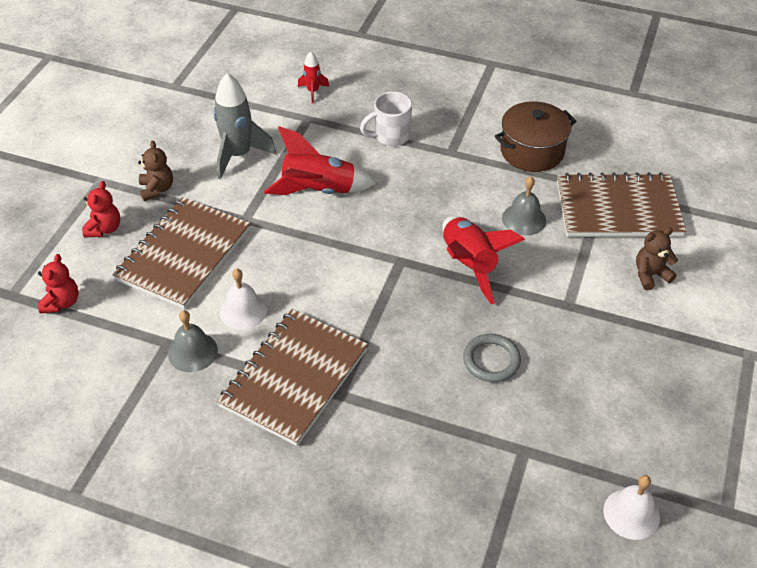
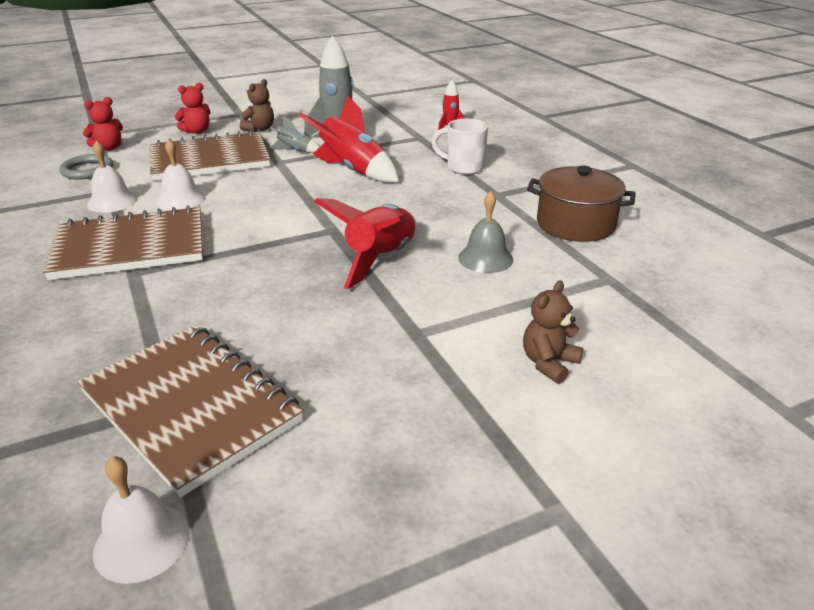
camera: 45 degrees right, 15 degrees down
(192, 352) = (112, 201): grey bell -> white bell
(236, 197) = (295, 151): none -> grey rocket
(491, 360) = (274, 325): grey ring -> grey ring (87, 170)
(618, 208) = (600, 298): brown notebook -> brown notebook (191, 407)
(650, 275) = (548, 363): brown teddy bear -> brown teddy bear turned 75 degrees counterclockwise

